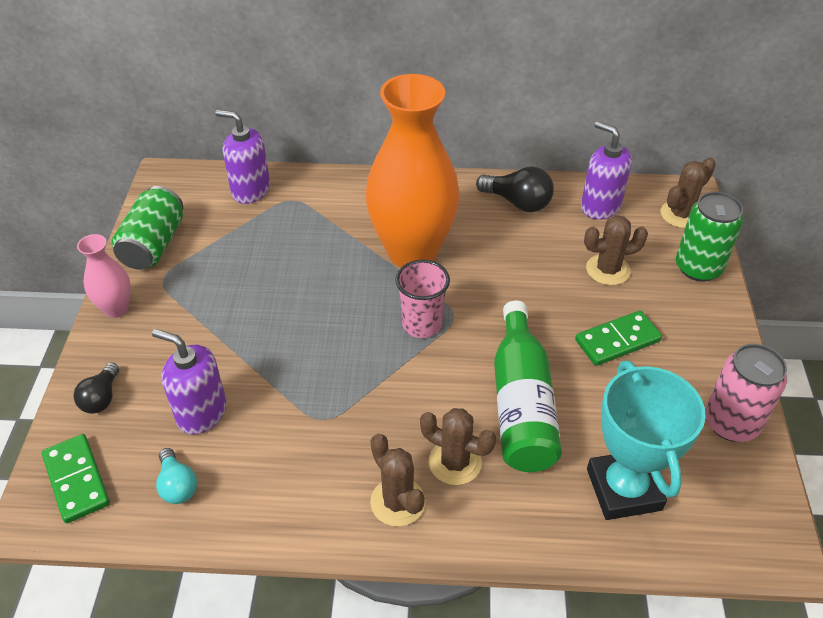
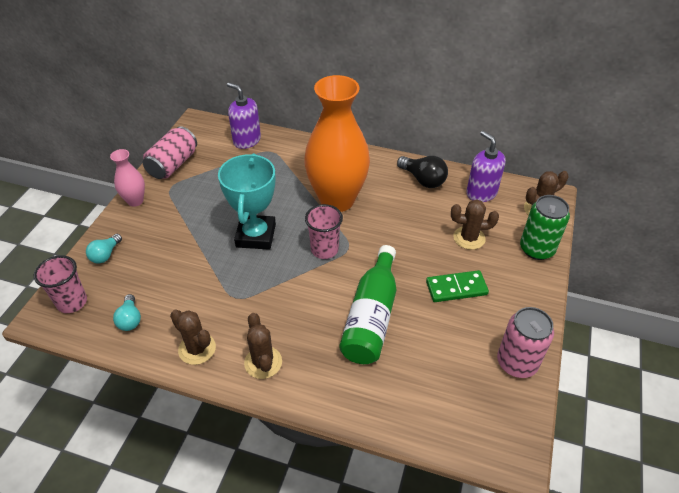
camera: 15 degrees right, 0 degrees up
(76, 480) = (72, 302): green domino -> pink cup
(101, 398) = (105, 255): black light bulb -> turquoise light bulb
(154, 244) = (173, 164): green can -> pink can
(201, 413) = (162, 277): purple soap dispenser -> none
(455, 462) = (311, 345): brown cactus -> brown cactus (197, 349)
(624, 489) = (420, 390): turquoise trophy -> turquoise trophy (256, 236)

